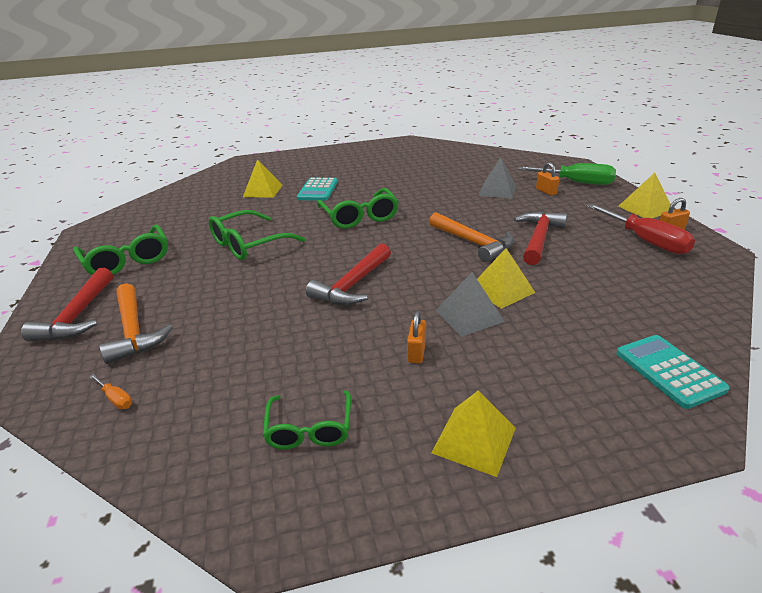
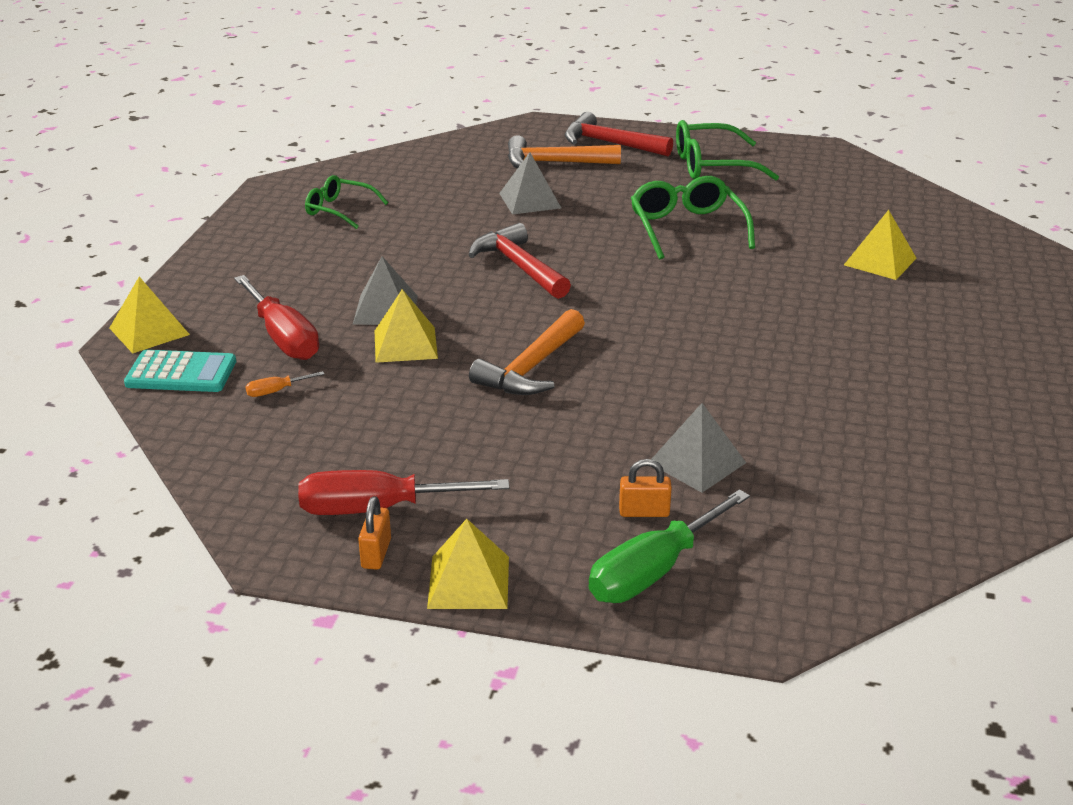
camera: 115 degrees right, 0 degrees up
(116, 399) = (462, 154): orange screwdriver -> orange screwdriver (276, 391)
(228, 317) = (530, 200): none -> grey pyramid
(318, 190) = (845, 302): turquoise calculator -> none
(359, 217) = (703, 311): green glasses -> none
(417, 352) = (367, 268): orange padlock -> none
(474, 243) = (531, 368): orange hammer -> orange hammer turned 45 degrees counterclockwise
(474, 440) = (247, 261): yellow pyramid -> yellow pyramid (149, 331)
(538, 238) = (489, 422): red hammer -> none
(560, 345) = (283, 337): none -> red screwdriver

